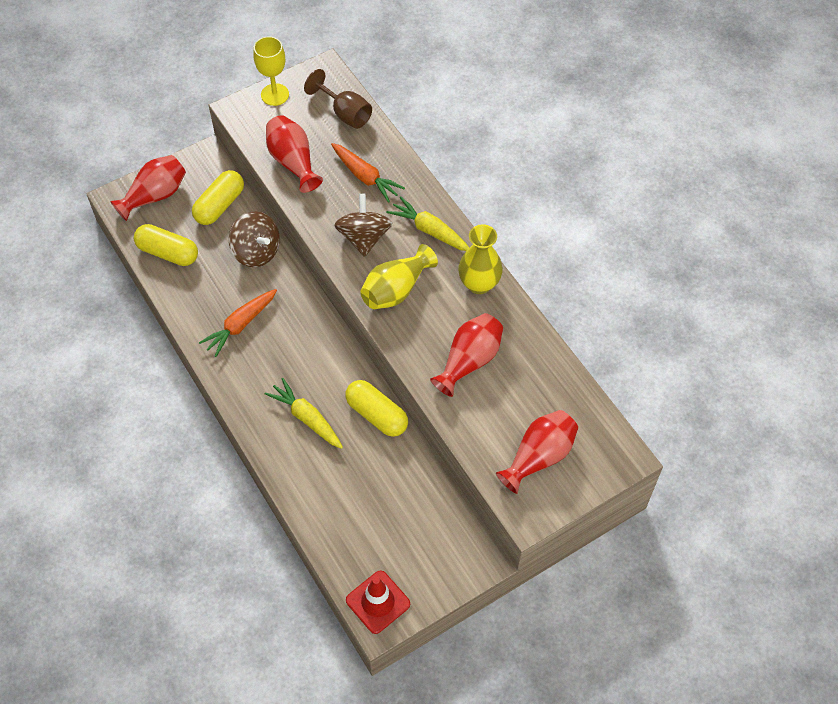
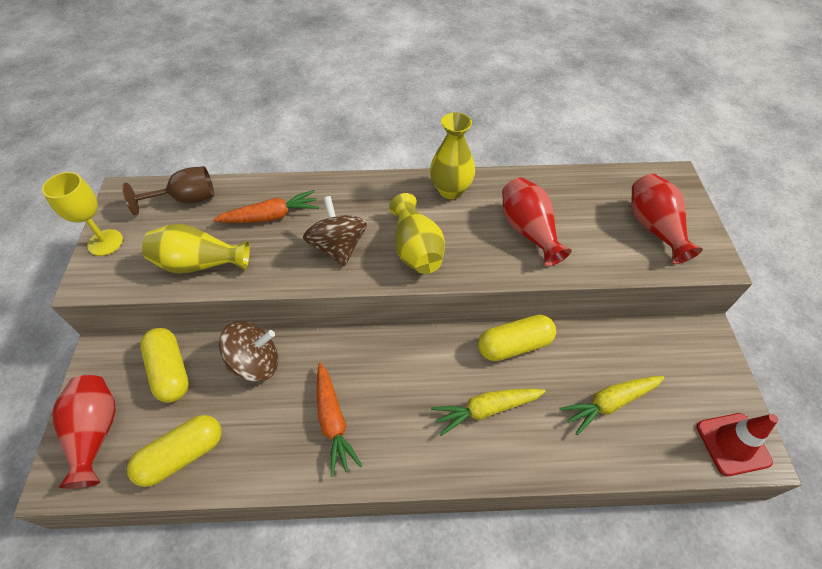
camera: 60 degrees left, 5 degrees down
(293, 162) = (200, 263): red vase -> yellow vase
(364, 238) = (338, 247): brown spinning top -> brown spinning top turned 45 degrees clockwise
(430, 230) = (369, 198): yellow carrot -> yellow carrot (609, 403)

